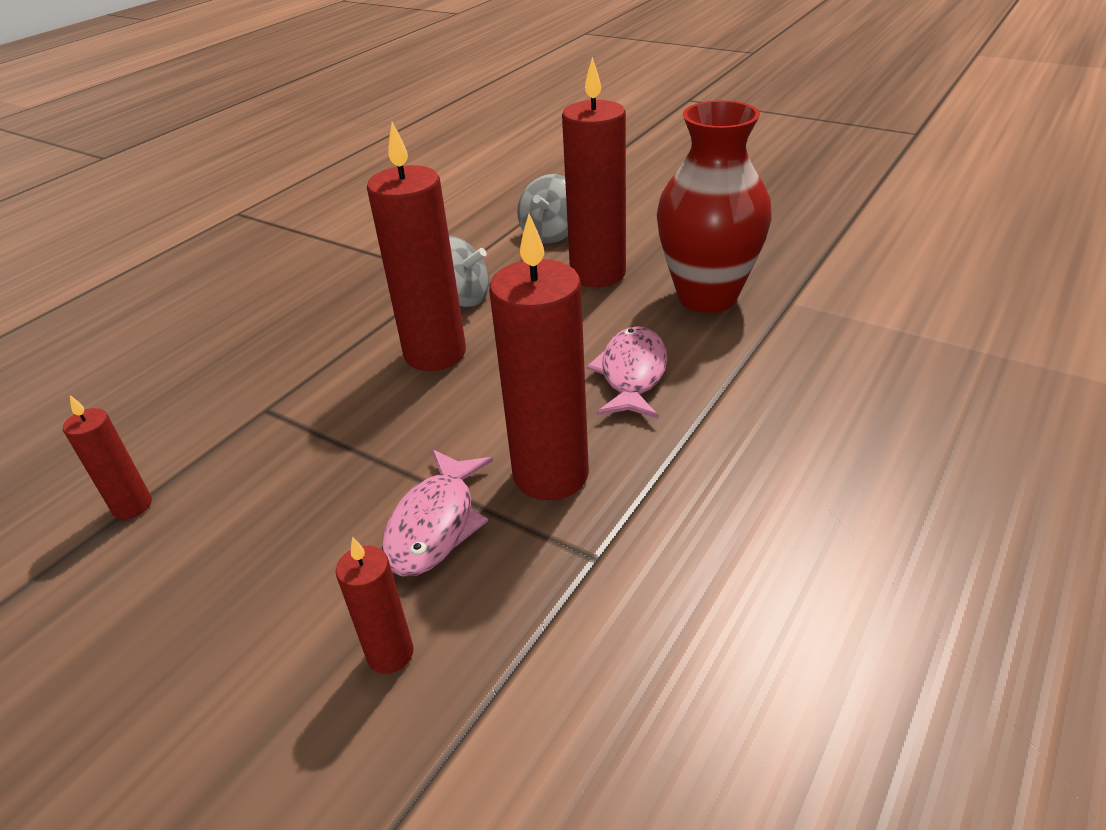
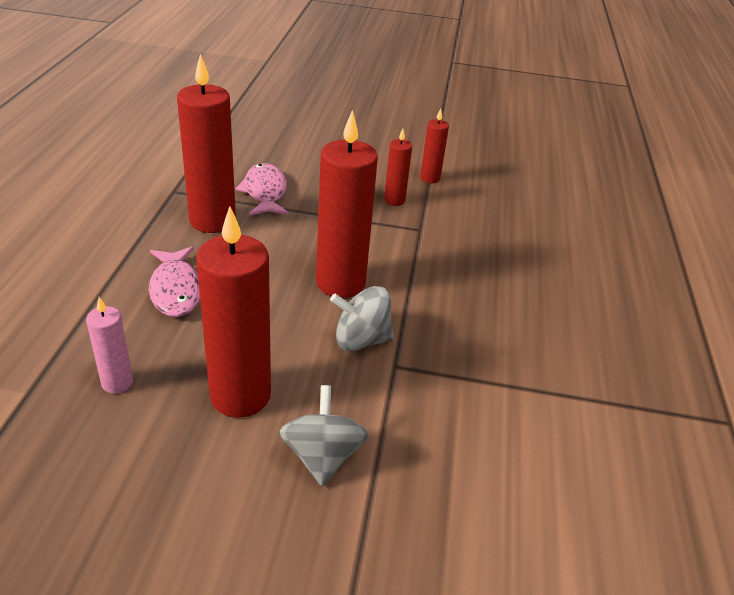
camera: 150 degrees right, 0 degrees up
(390, 653) = (253, 153): red candle -> red candle (394, 200)
(707, 297) = (117, 382): red vase -> pink candle

